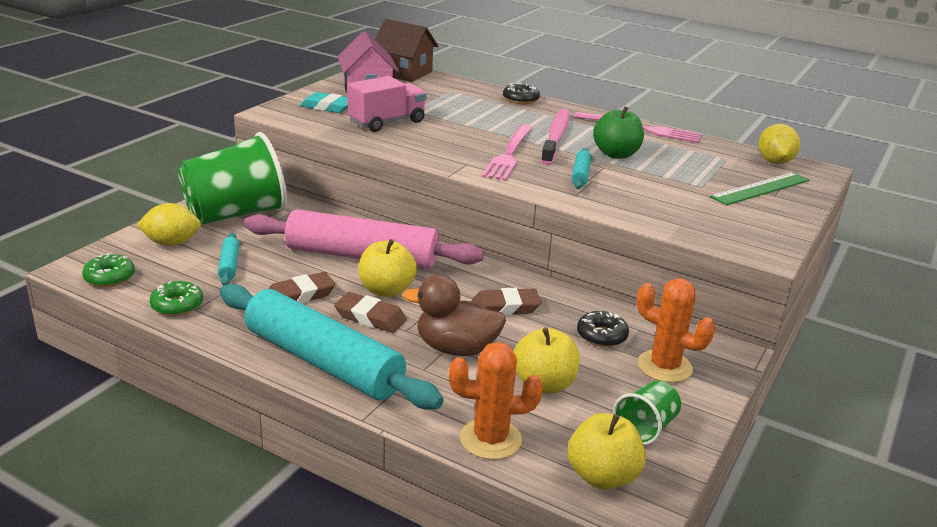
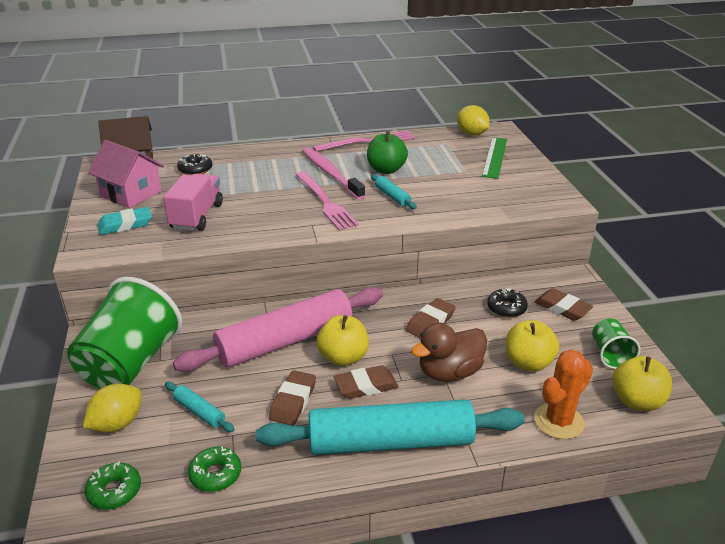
camera: 40 degrees left, 5 degrees up
(520, 99) = (257, 151): black donut -> black donut (195, 170)
(664, 367) = (562, 308): orange cactus -> brown eraser

